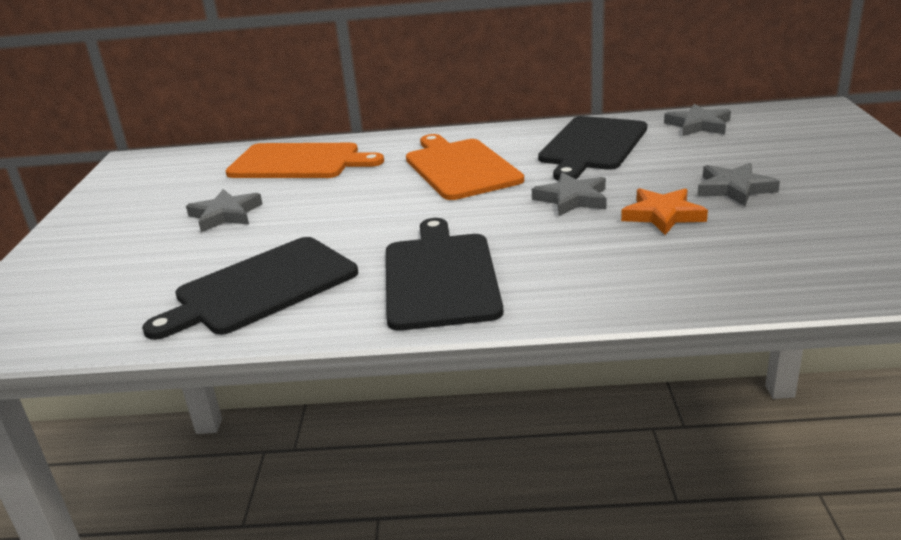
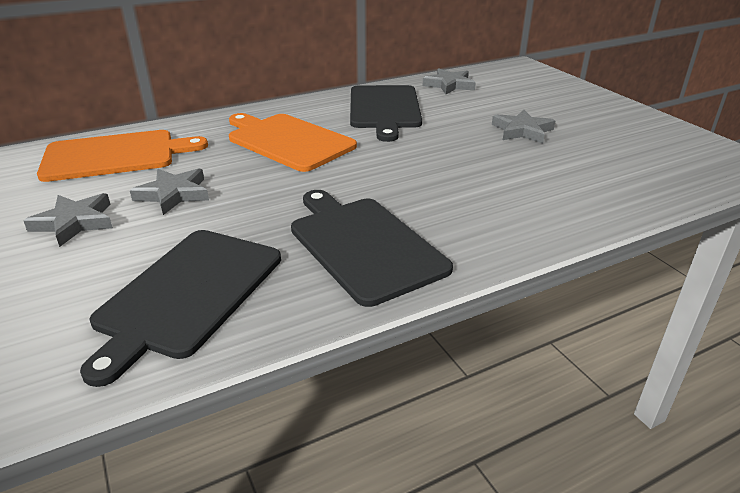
camera: 30 degrees left, 5 degrees up
(572, 199) = (411, 155): grey star -> grey star (173, 194)
(662, 215) = (493, 159): orange star -> none

